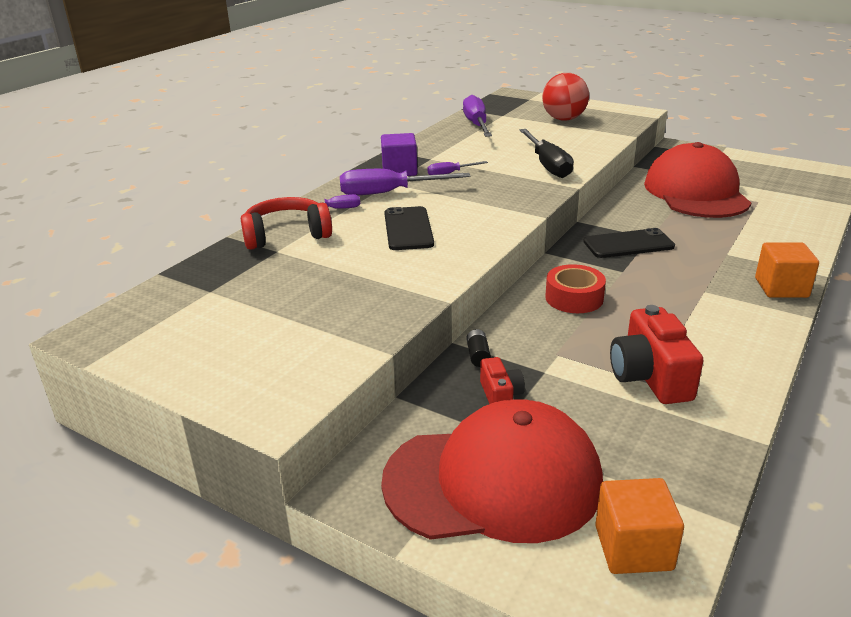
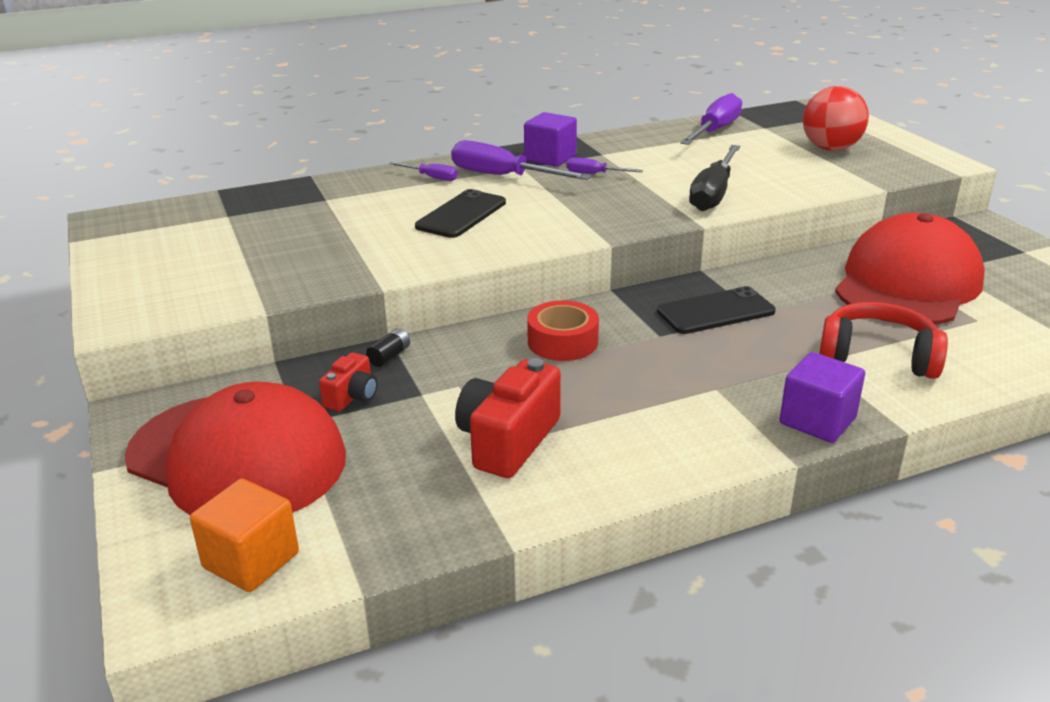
camera: 35 degrees right, 0 degrees up
(286, 235) = (354, 188): red headphones -> red headphones (878, 356)
(628, 244) = (715, 311): black phone -> black phone turned 45 degrees counterclockwise
(781, 288) = (817, 421): orange cube -> purple cube

